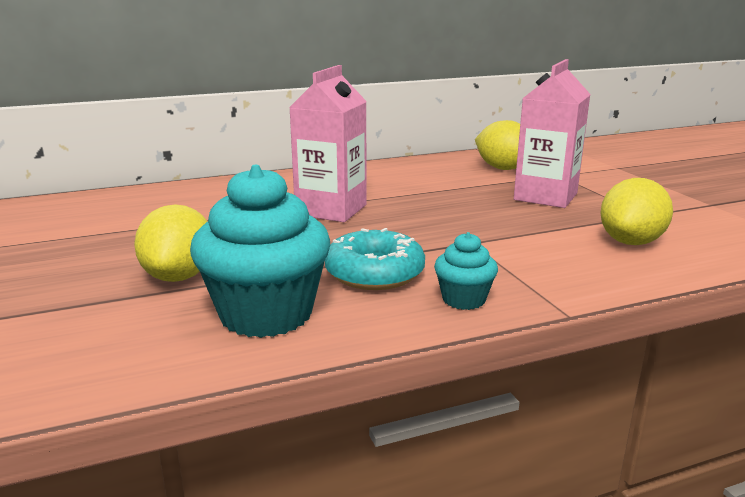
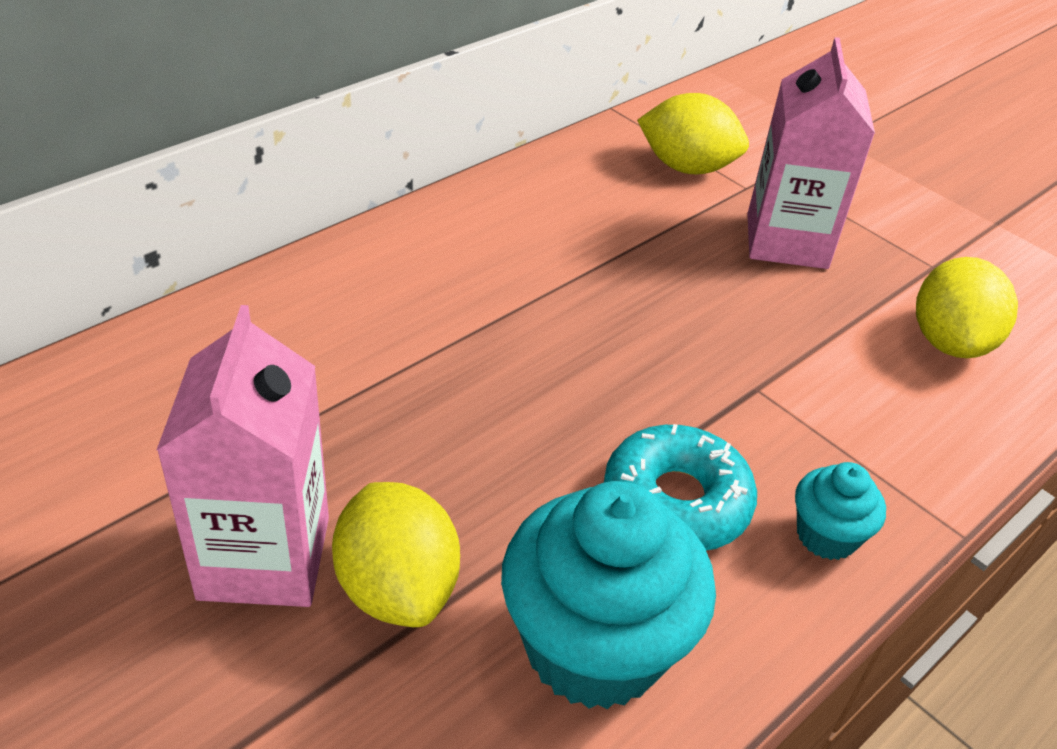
camera: 25 degrees left, 20 degrees up
(331, 210) = (504, 341): pink carton -> pink carton (264, 557)

